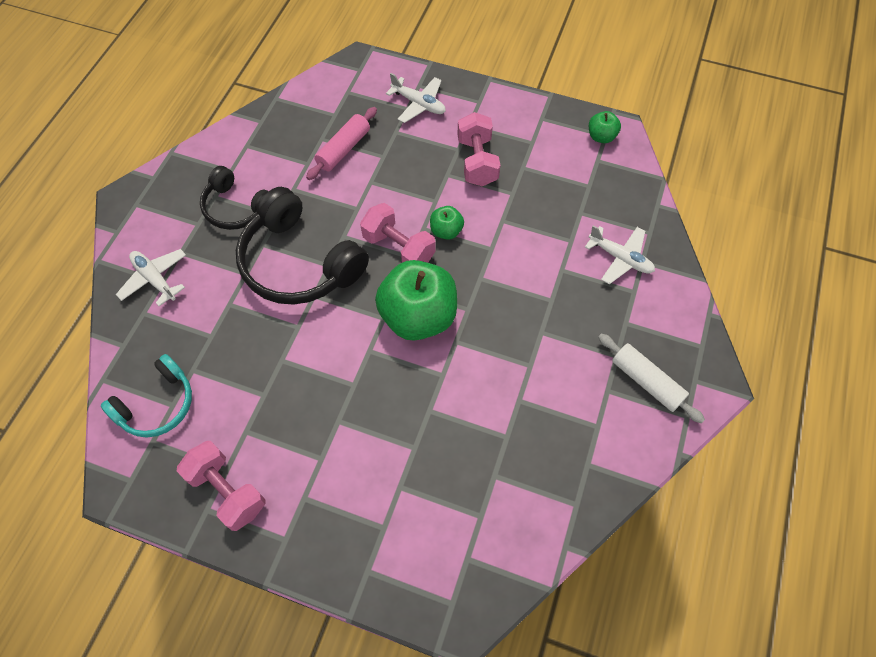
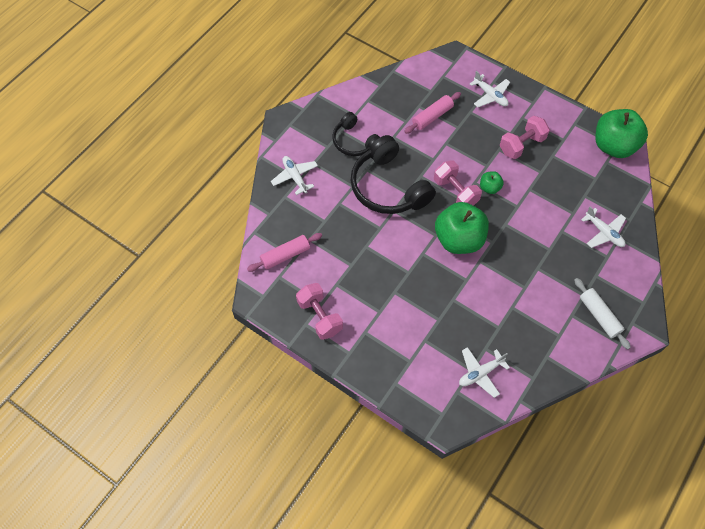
camera: 15 degrees right, 0 degrees up
(157, 404) = (285, 255): turquoise headphones -> pink rolling pin
(477, 162) = (521, 145): pink dumbbell -> pink dumbbell turned 45 degrees clockwise
(496, 518) = (480, 373): none -> white plane
(601, 137) = (613, 146): green apple -> green apple, size x2.18

